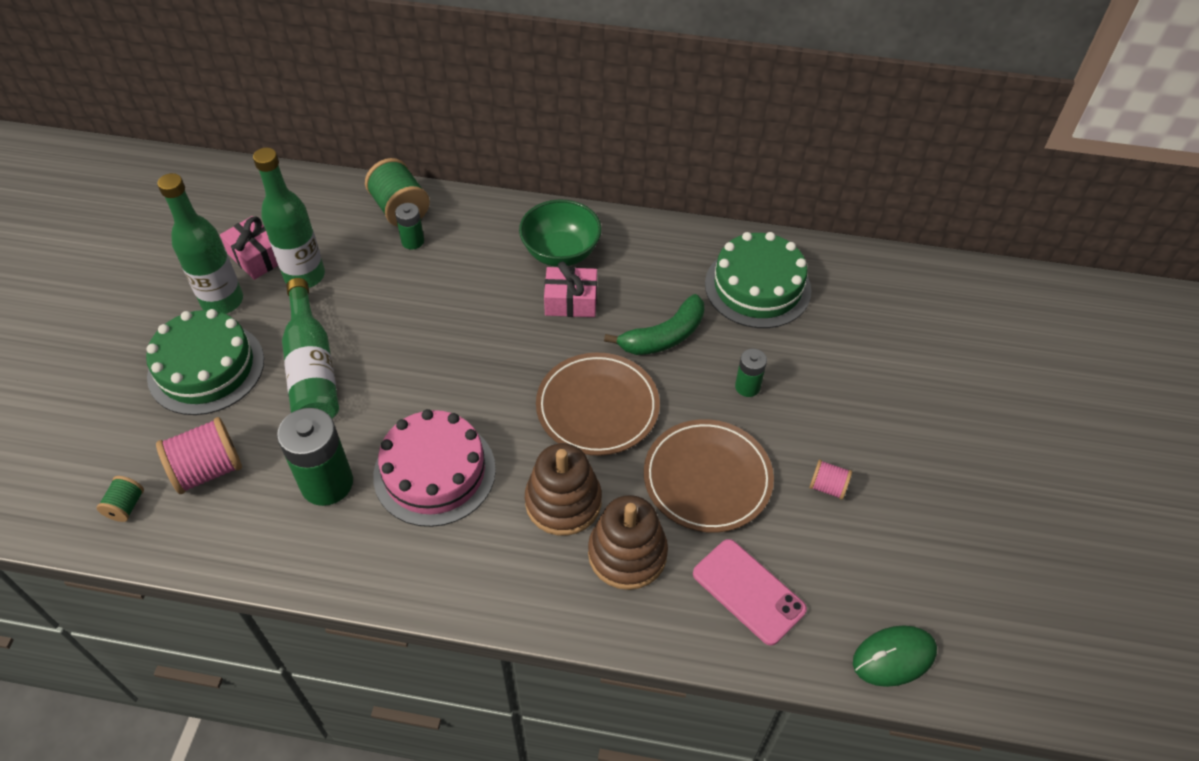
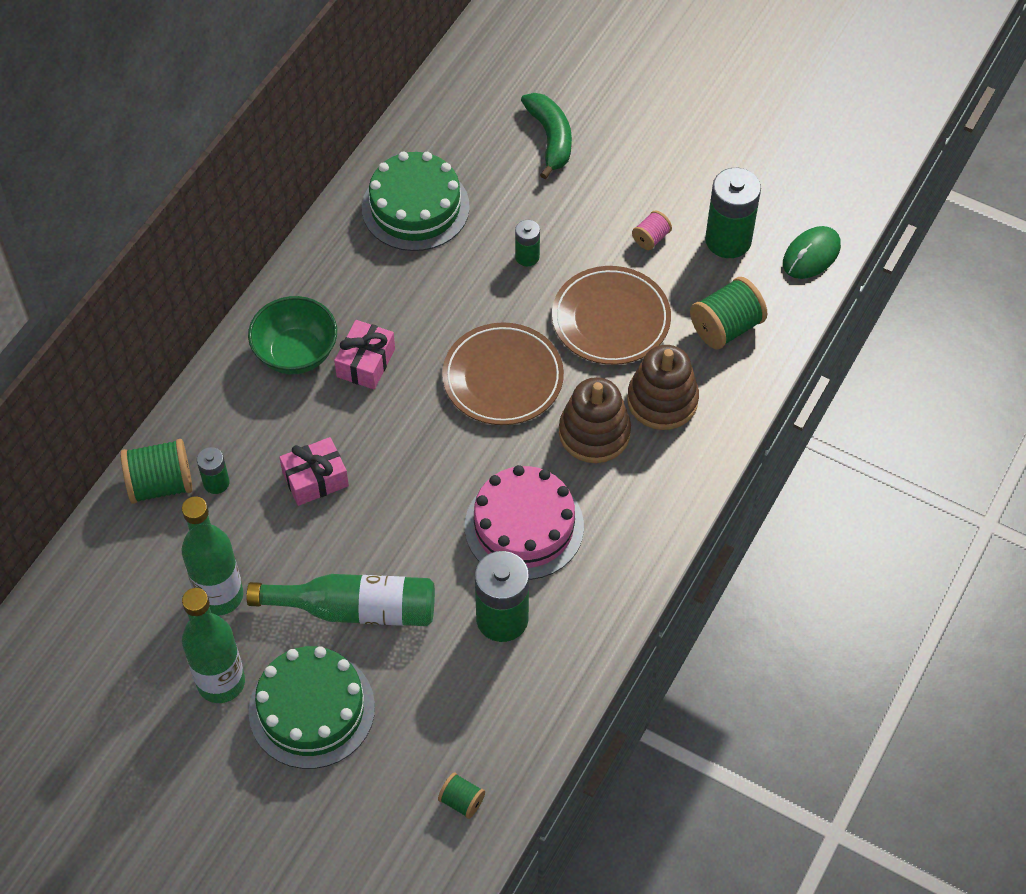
camera: 70 degrees left, 5 degrees up
(208, 470) = (446, 721): pink spool -> none
(257, 257) = (168, 639): pink gift -> pink gift (315, 479)
(664, 336) = (443, 300): green banana -> green banana (550, 138)
(748, 591) = (726, 327): pink phone -> green spool
(866, 562) = (728, 240): none -> green battery
(894, 657) = (811, 255): green mouse -> green mouse turned 45 degrees clockwise

